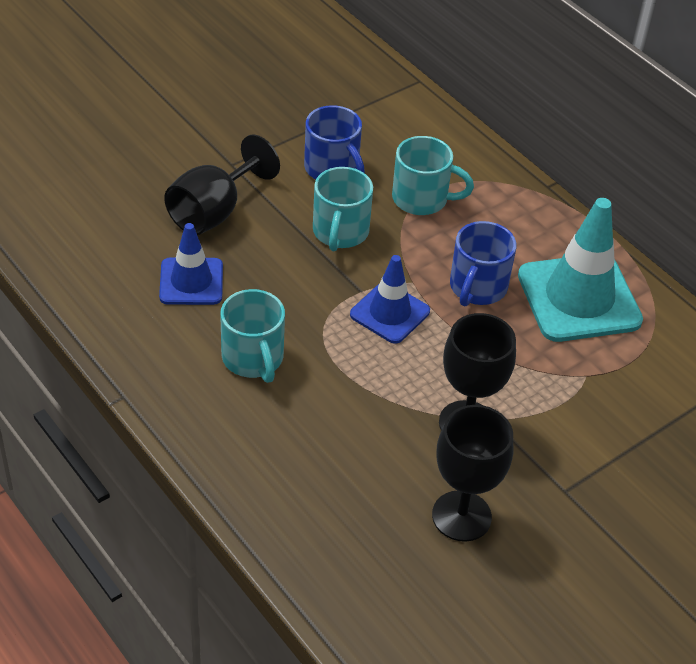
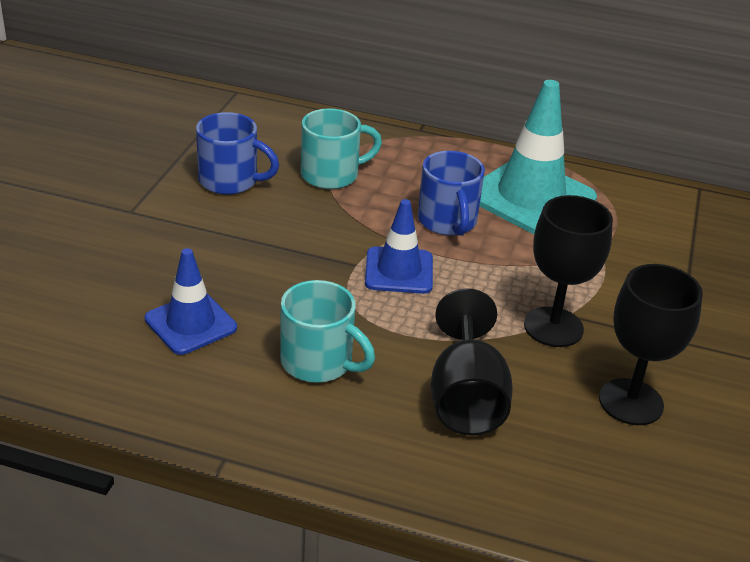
camera: 35 degrees left, 10 degrees down
(213, 212) = (153, 256): black goblet -> black goblet (466, 399)
(340, 232) = (289, 226): turquoise mug -> none

